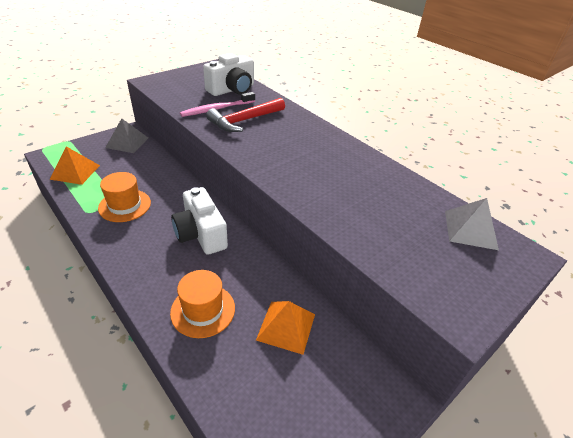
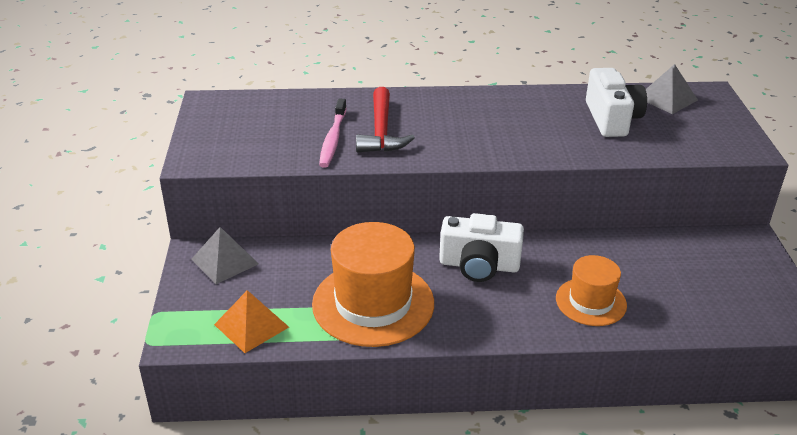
camera: 50 degrees left, 5 degrees down
(125, 205) = (373, 303): orange hat -> orange hat, size x1.73
(232, 89) = (294, 112): white camera -> white camera (612, 119)
(286, 326) = (646, 262): orange pyramid -> none

